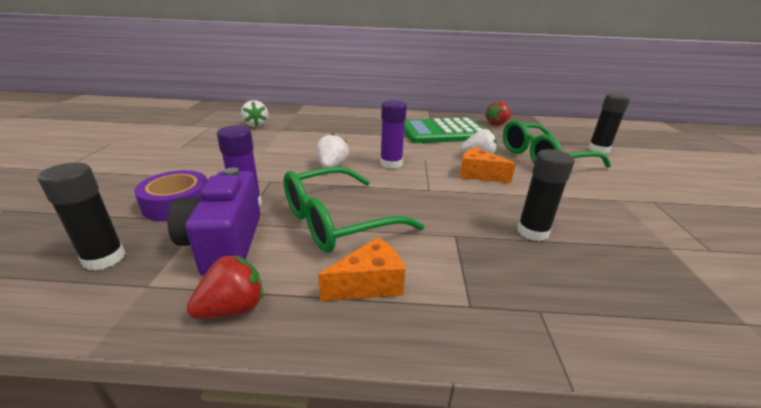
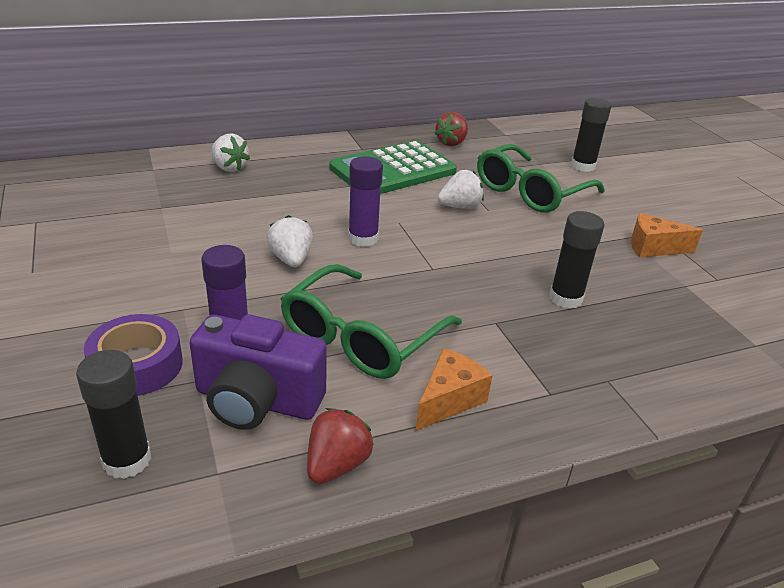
camera: 25 degrees left, 5 degrees up
(225, 244) = (257, 401): purple camera -> purple camera turned 45 degrees counterclockwise
(256, 125) = (111, 205): white strawberry -> white strawberry (229, 168)
(478, 174) = (474, 233): orange cheese -> orange cheese (653, 248)

